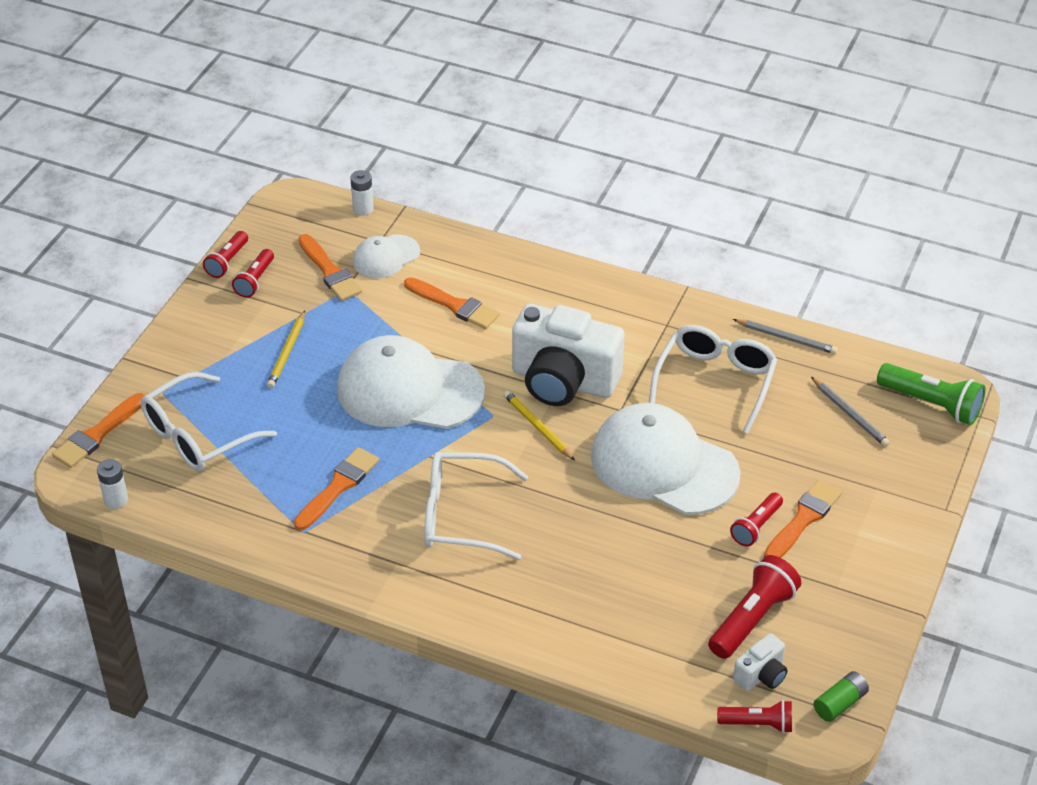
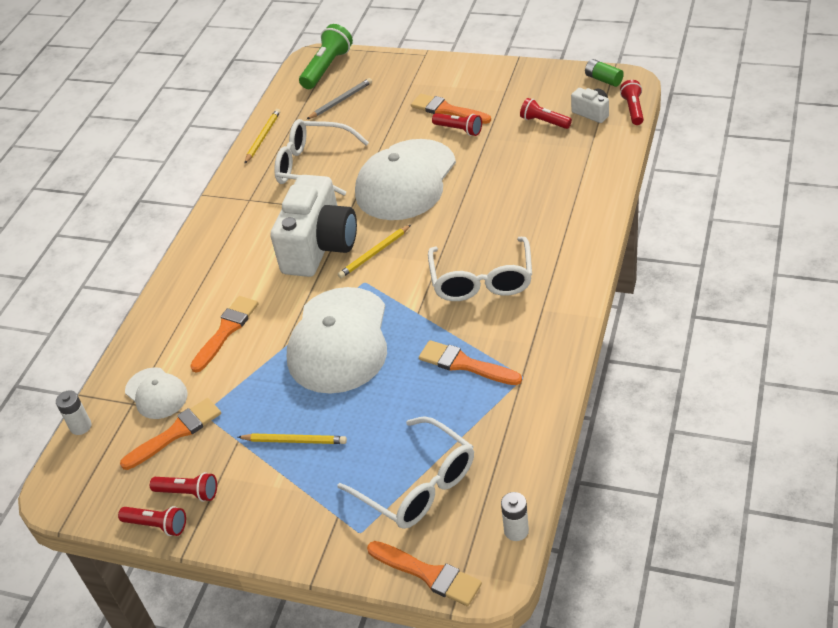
camera: 90 degrees left, 0 degrees up
(752, 618) = (544, 122): red flashlight -> red flashlight, size x0.62
(786, 338) = (262, 137): grey pencil -> yellow pencil

